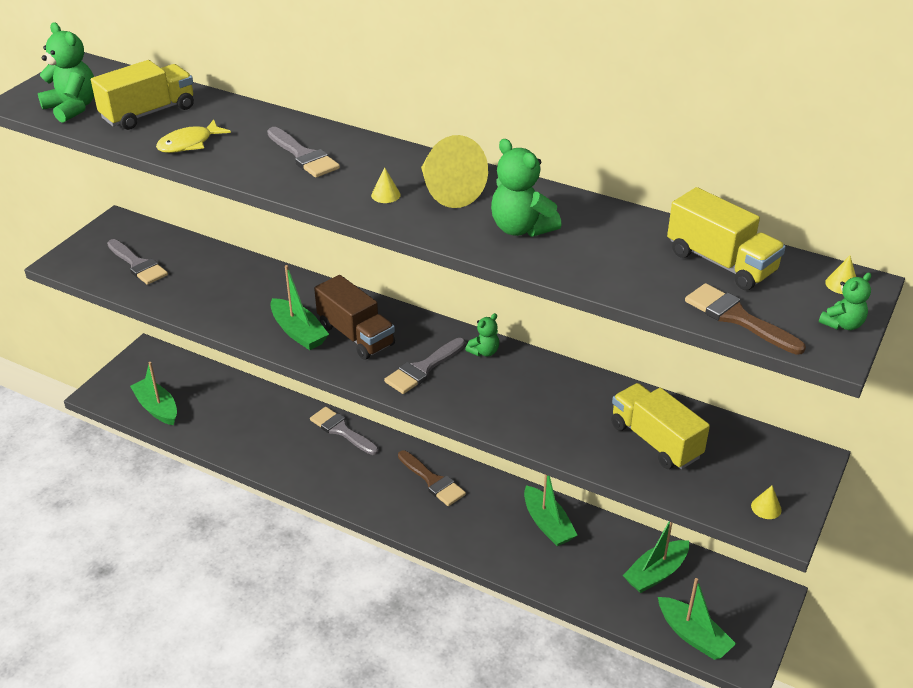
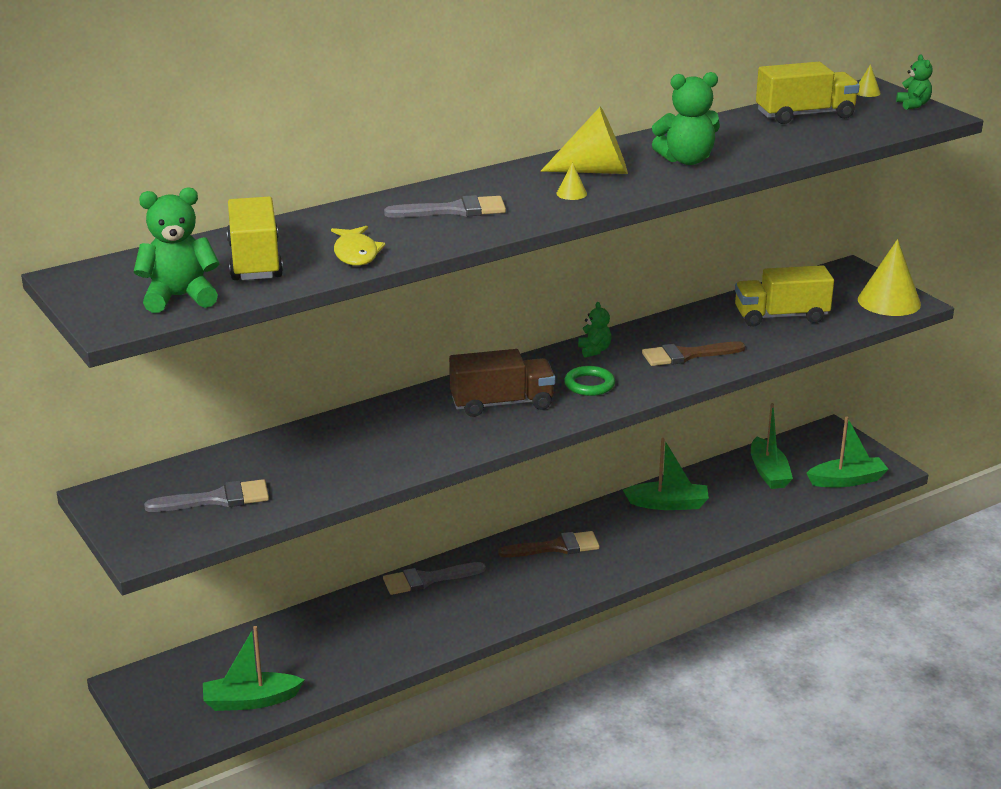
camera: 60 degrees left, 10 degrees down
(298, 332) = (462, 432): green boat -> none
(423, 369) = (589, 384): grey brush -> green ring
(737, 318) = (879, 129): brown brush -> brown brush (687, 355)
(766, 507) = (889, 301): yellow cone -> yellow cone, size x2.41

